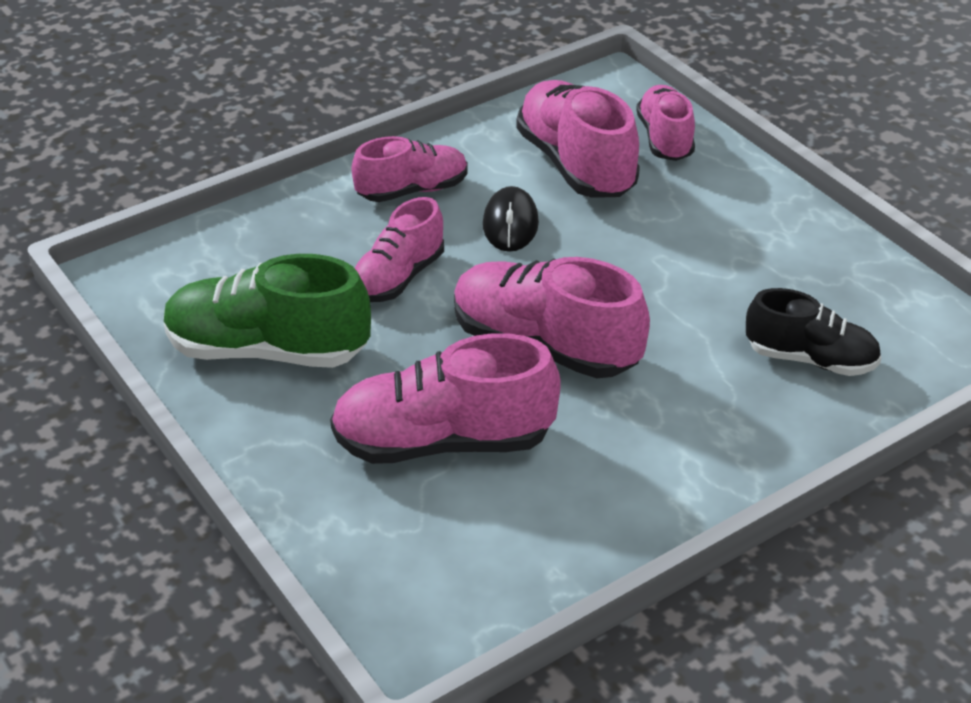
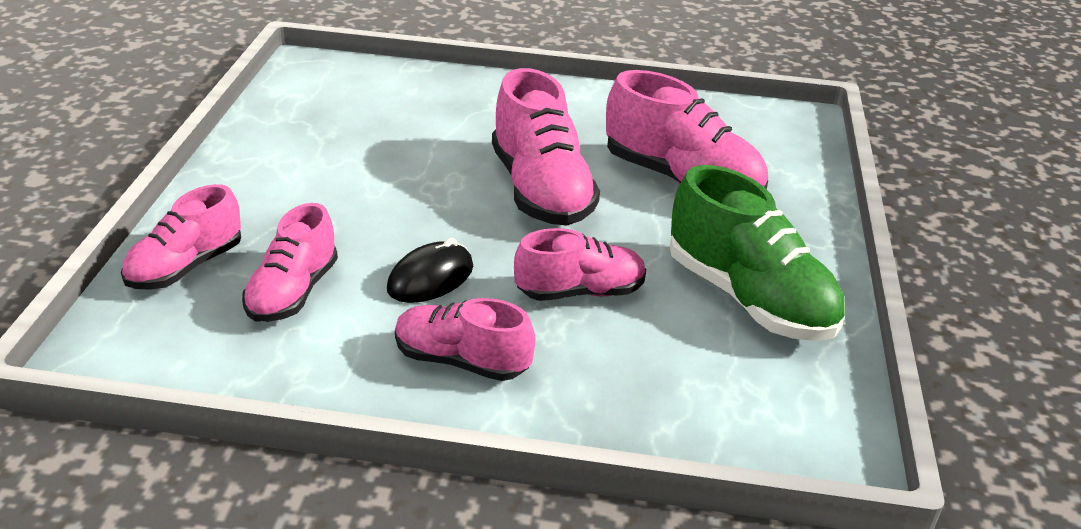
camera: 140 degrees left, 5 degrees down
(576, 165) = (293, 292): pink shoe -> pink shoe, size x0.63
(811, 359) = (401, 102): black shoe -> none

